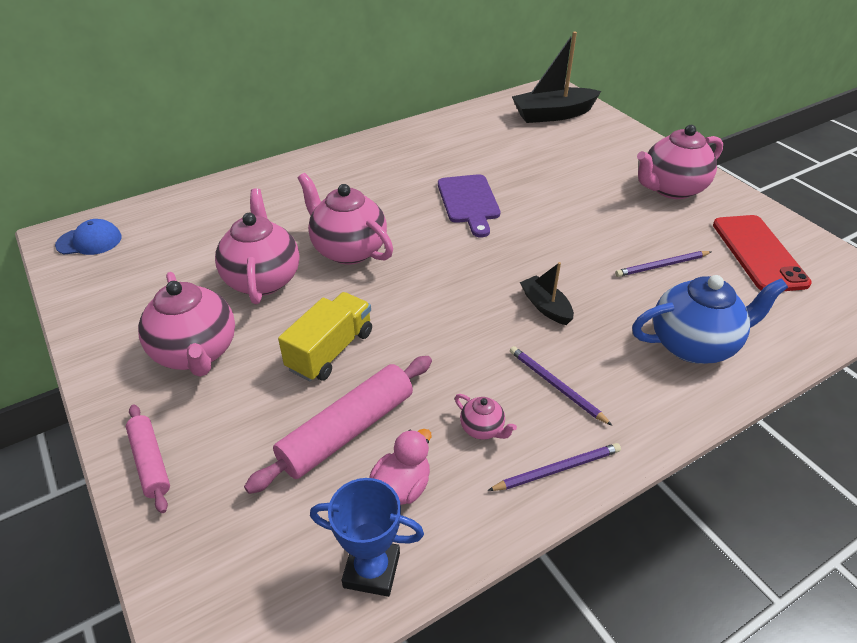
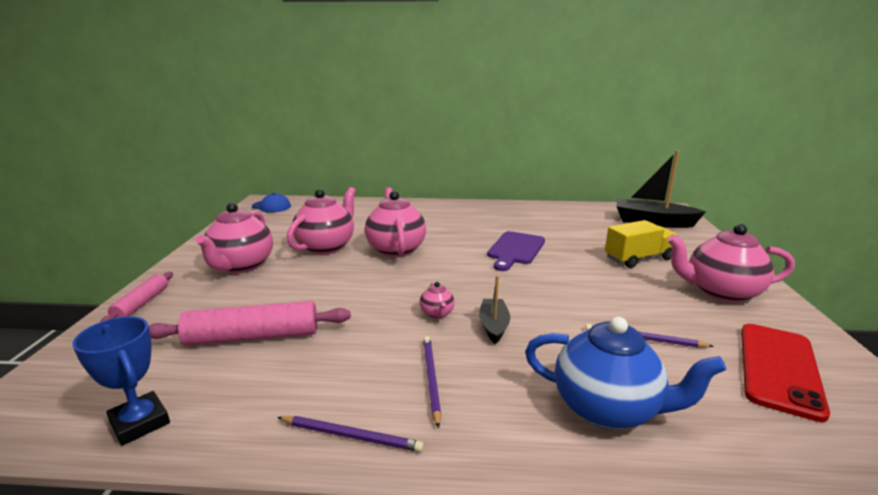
camera: 35 degrees right, 20 degrees down
(330, 350) = (309, 292): yellow truck -> yellow truck (638, 258)
(402, 487) = (233, 385): pink duck -> none
(482, 429) = (336, 379): pink teapot -> pink teapot (437, 314)

